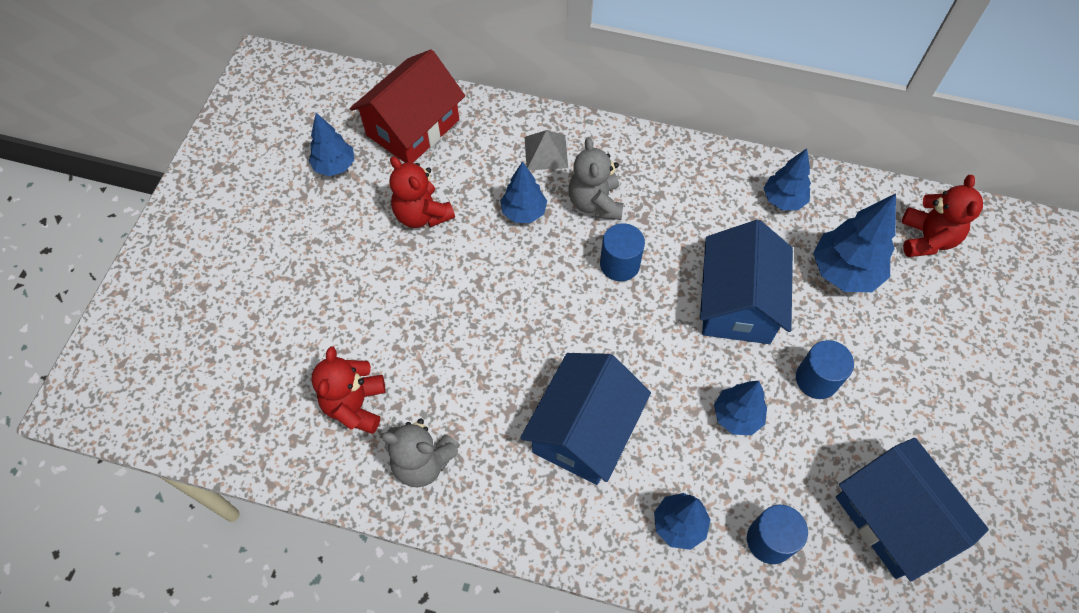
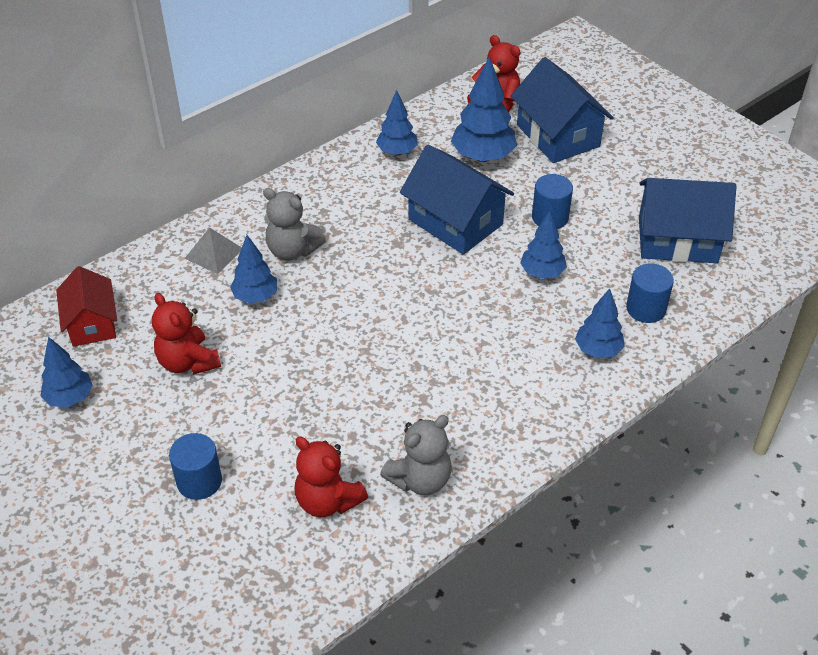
camera: 55 degrees left, 15 degrees down
(413, 127) = (92, 323): red house -> red house, size x0.65
(422, 214) = (188, 362): red teddy bear -> red teddy bear turned 60 degrees clockwise
(584, 430) = (480, 363): blue house -> blue house (558, 135)
(619, 264) = (360, 266): blue cylinder -> blue cylinder (199, 481)

